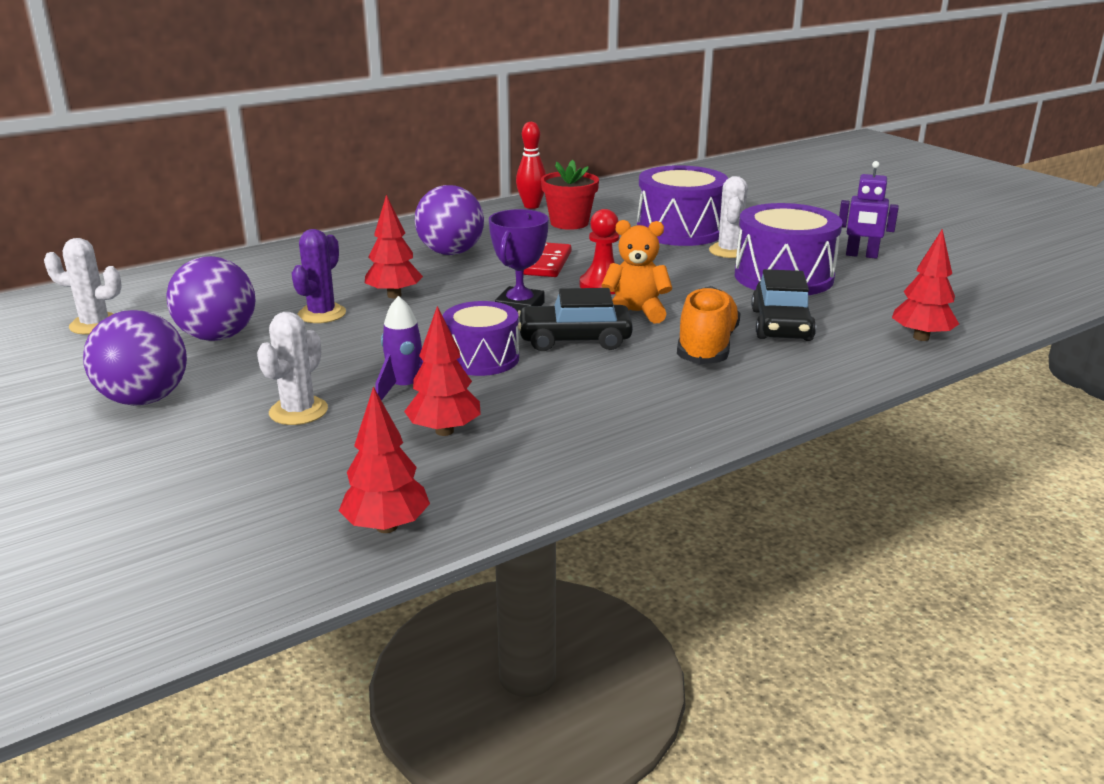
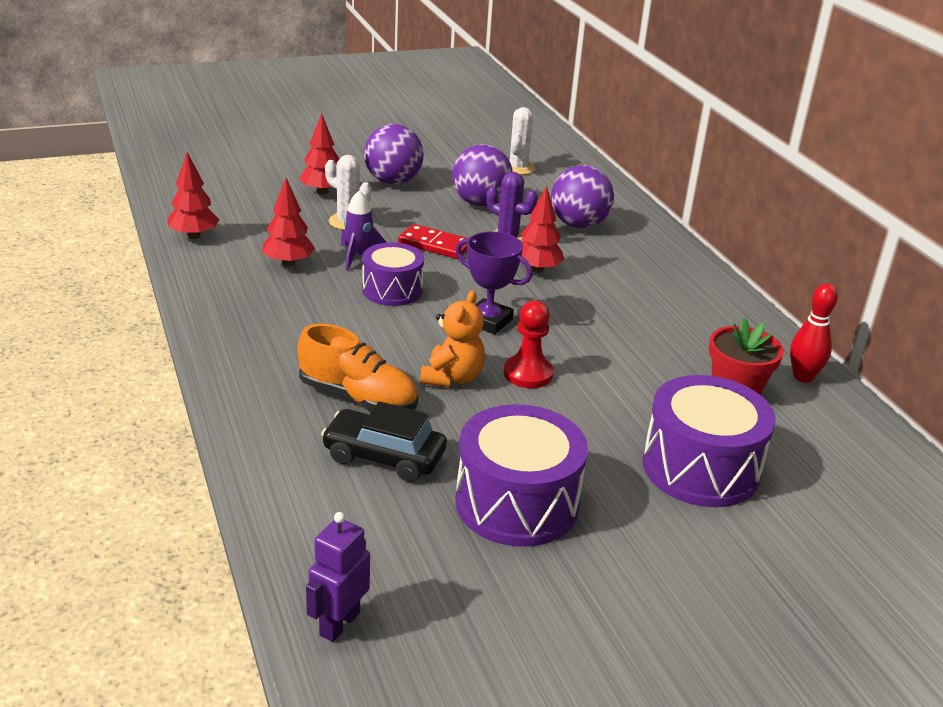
camera: 100 degrees right, 5 degrees up
(451, 252) = (642, 307): purple ball -> purple ball (578, 225)
(547, 263) = (600, 354): red domino -> red domino (435, 245)
(574, 340) = (406, 335): black car -> none
(729, 251) = (616, 487): white cactus -> none
(861, 255) = (578, 605): purple robot -> purple robot (339, 624)
(921, 337) = (305, 545): red tree -> red tree (322, 192)

